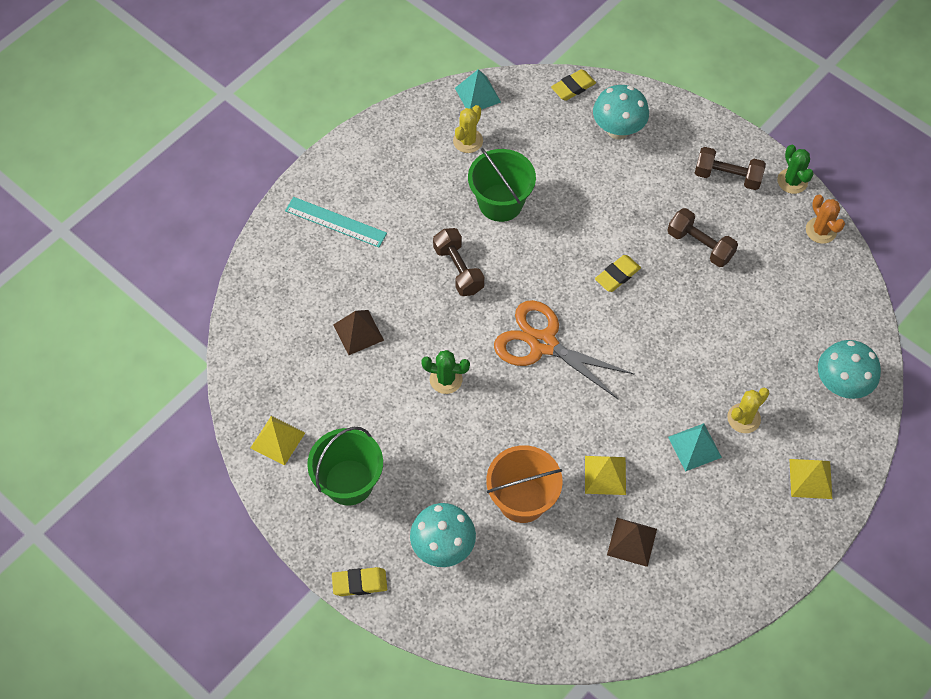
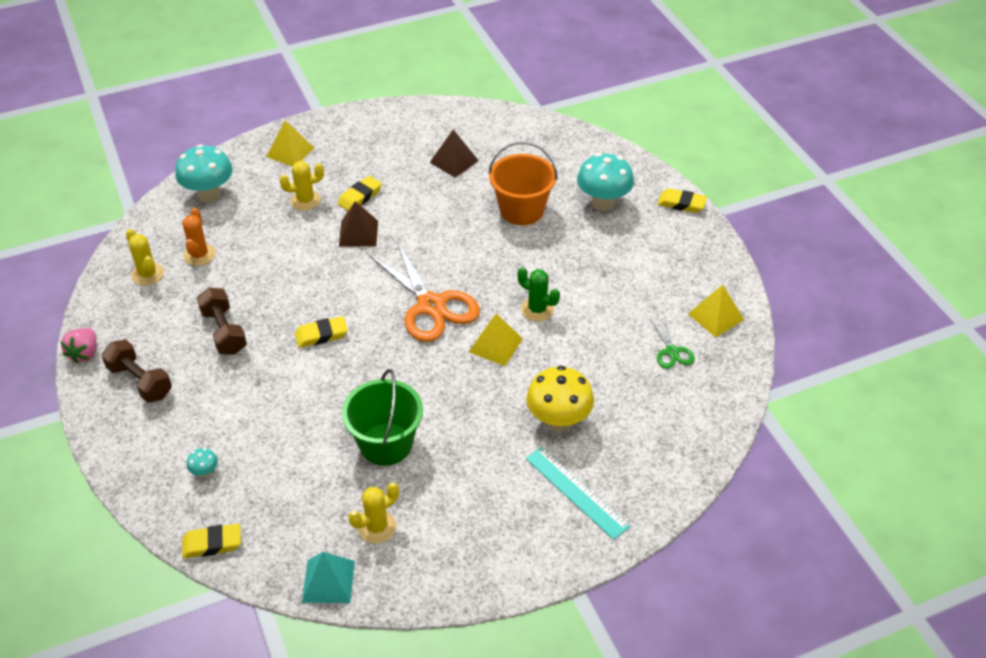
camera: 155 degrees left, 15 degrees down
(305, 383) = (672, 352): none -> green scissors
(349, 482) = (662, 266): green bucket -> none
(358, 332) = (601, 376): brown pyramid -> brown pyramid (358, 233)
(375, 275) = (558, 421): none -> yellow mushroom
(458, 269) = (470, 395): brown dumbbell -> none
(605, 475) = (444, 203): yellow pyramid -> yellow pyramid (495, 345)
(618, 130) = (205, 472): turquoise mushroom -> turquoise mushroom, size x0.44
(694, 447) = (360, 197): turquoise pyramid -> yellow eraser
(792, 181) = (84, 353): green cactus -> pink strawberry
(813, 273) = (147, 274): none -> yellow cactus
(821, 230) = (105, 303): orange cactus -> orange cactus (199, 255)

